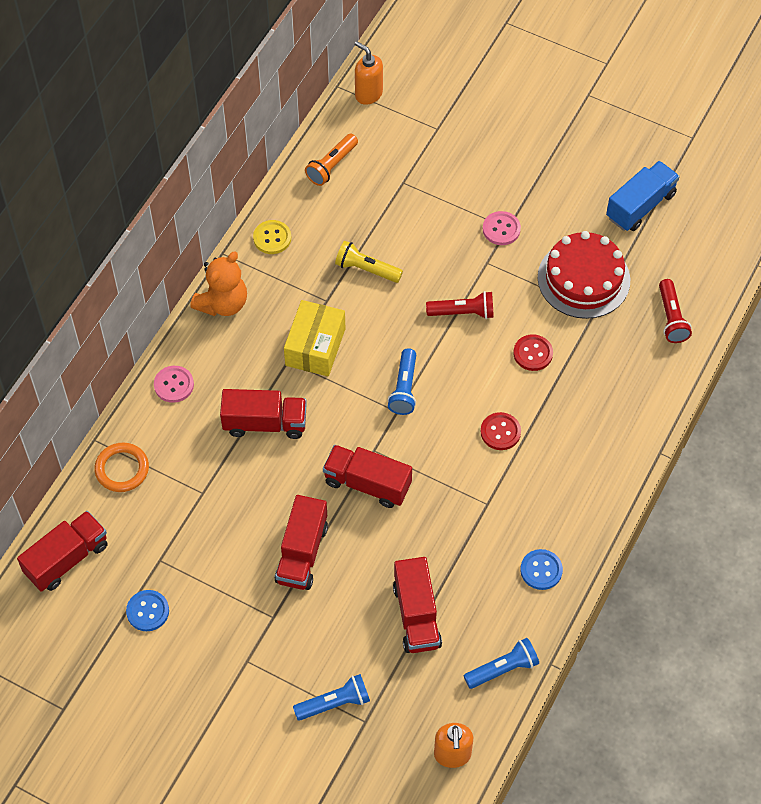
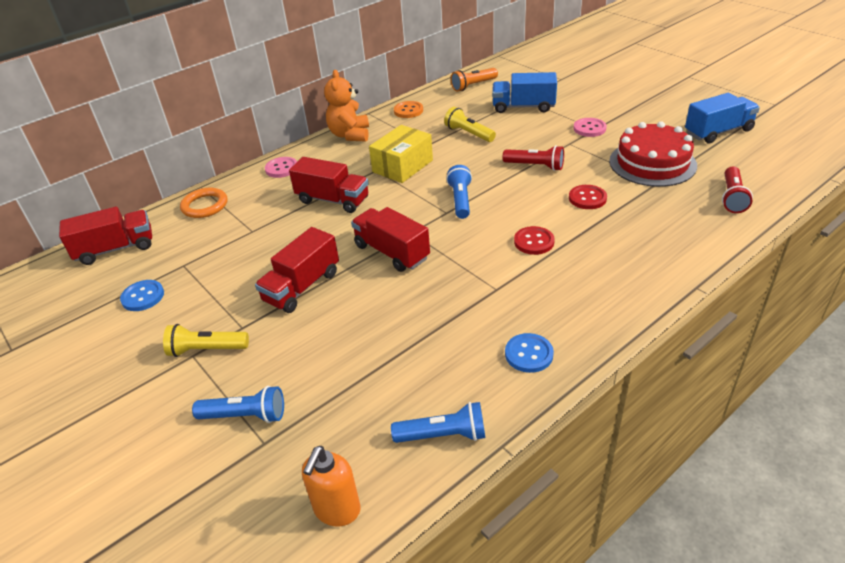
camera: 25 degrees right, 20 degrees down
(223, 303) = (350, 135): orange teddy bear -> orange teddy bear turned 120 degrees clockwise
(256, 651) = (207, 349): none -> yellow flashlight
(272, 238) = (408, 111): yellow button -> orange button
(368, 94) = (518, 60): orange soap dispenser -> none
(404, 388) = (460, 200): blue flashlight -> blue flashlight turned 150 degrees clockwise
(411, 201) = (523, 107): none -> blue truck
(416, 615) = (377, 360): red truck -> none

